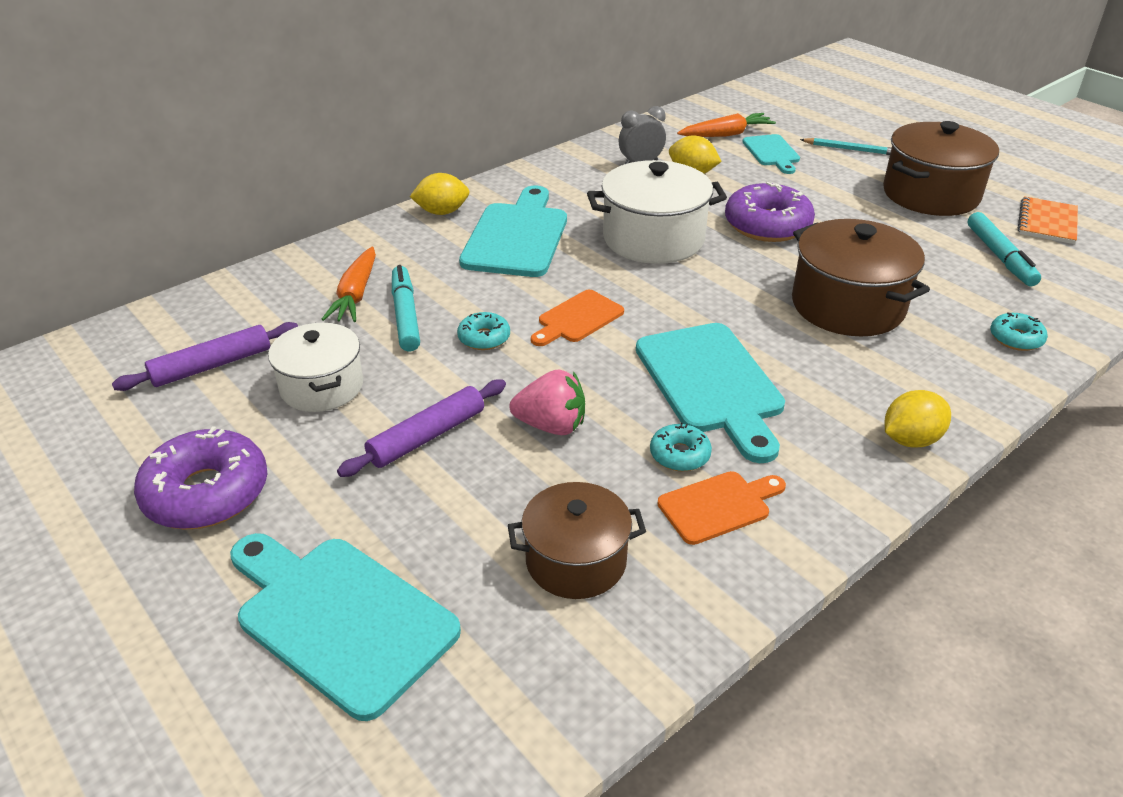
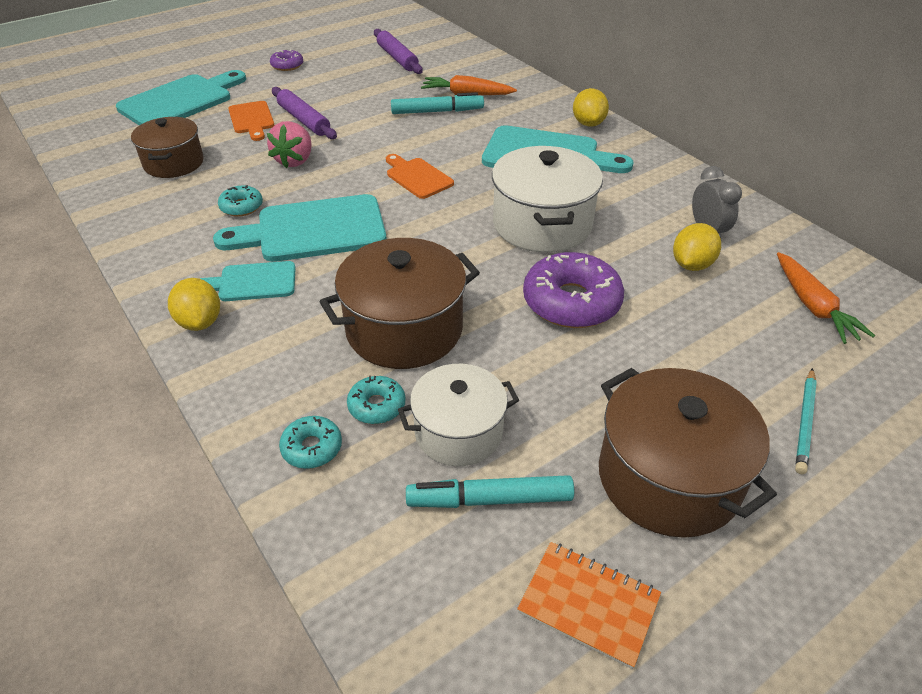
camera: 95 degrees right, 5 degrees up
(206, 493) = (287, 65): purple donut -> purple donut, size x0.51
(322, 387) = (365, 88): white pot -> white pot (458, 432)
(484, 338) = (402, 139): turquoise donut -> turquoise donut (377, 406)
(718, 506) = (185, 216): orange cutting board -> orange cutting board (252, 119)
(772, 152) = (768, 339): turquoise cutting board -> turquoise cutting board (252, 282)

